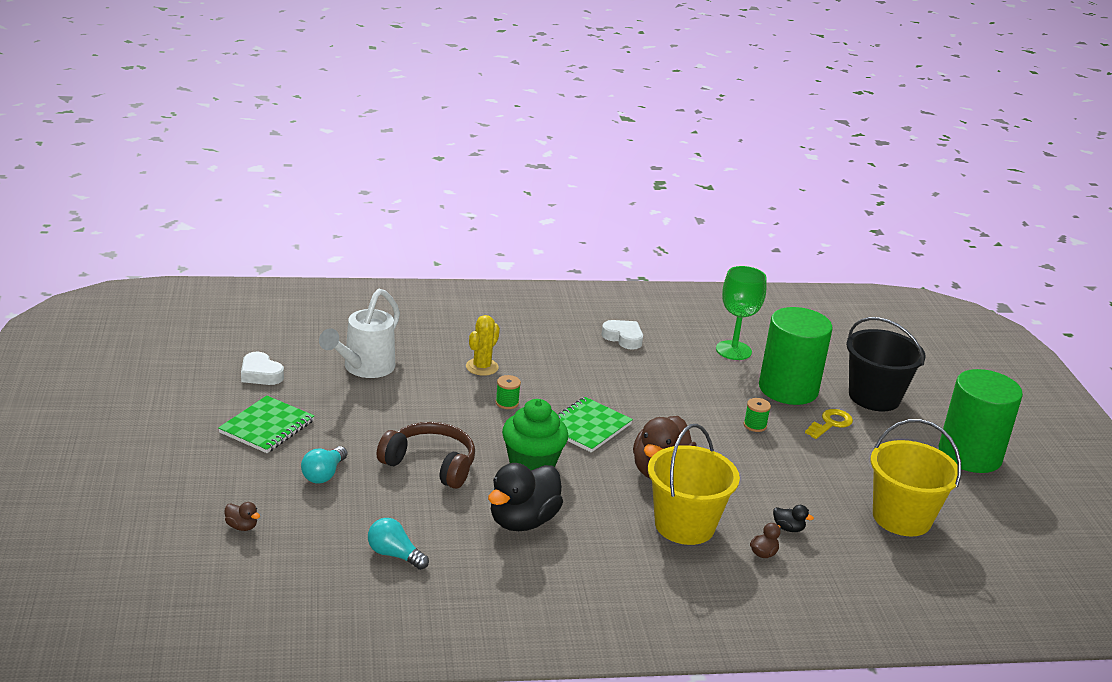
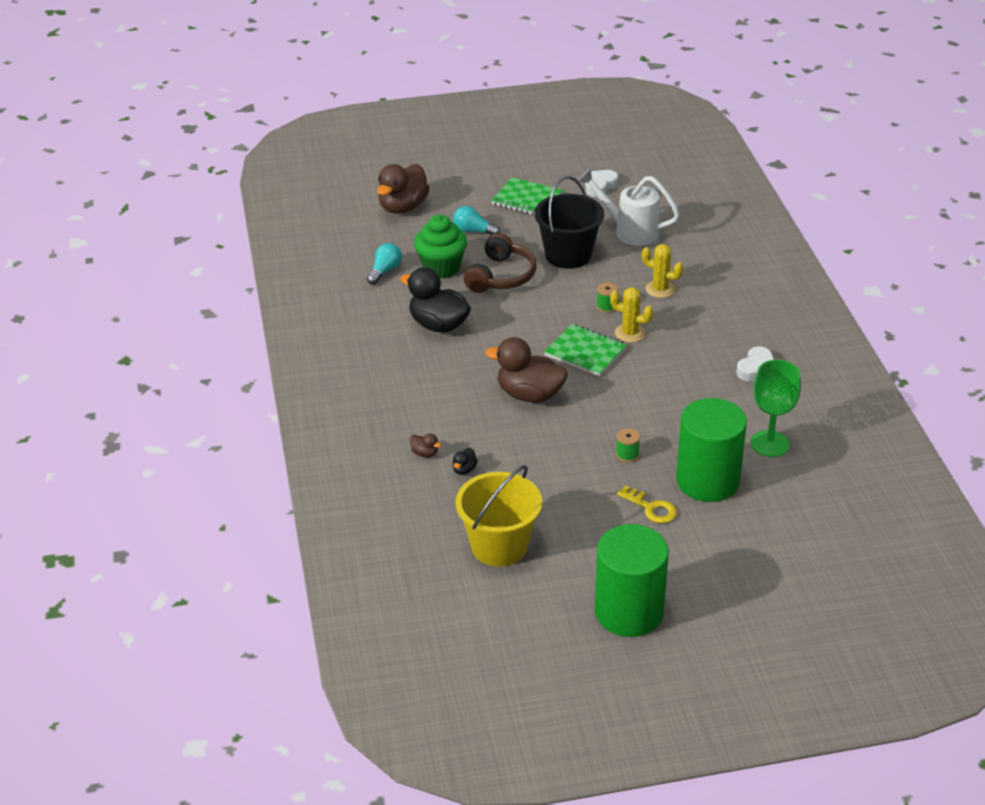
camera: 90 degrees right, 10 degrees up
(241, 526) = (403, 207): brown duck -> brown duck, size x2.41
(532, 465) = (517, 325): green cupcake -> green cupcake (441, 268)
(557, 396) = (630, 333): none -> yellow cactus
(684, 525) = (453, 409): yellow bucket -> none
(874, 397) = (719, 546): black bucket -> black bucket (568, 255)

